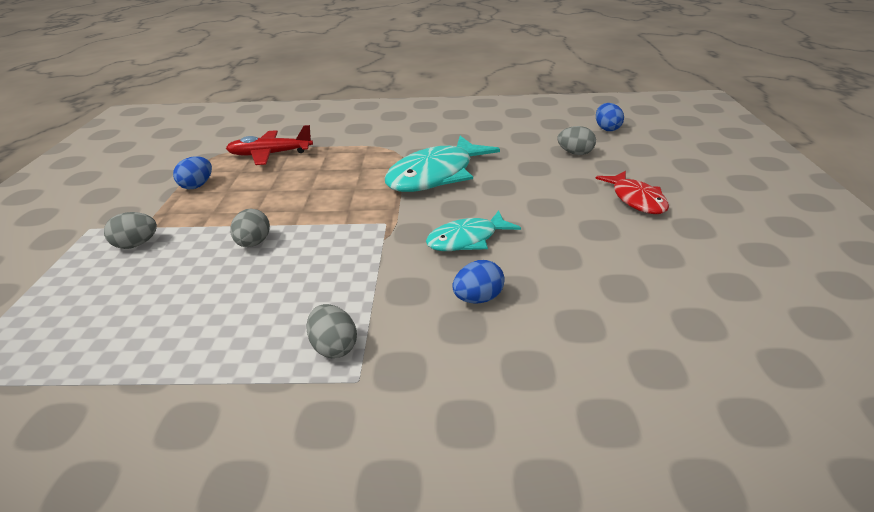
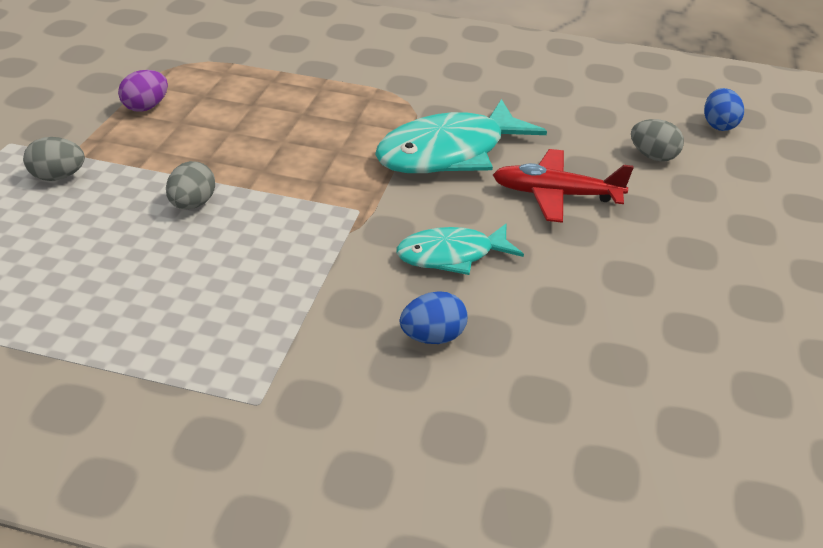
camera: 10 degrees right, 5 degrees up
(197, 186) = (146, 107): blue egg -> purple egg
(270, 154) = (247, 77): red plane -> red plane (555, 195)
(334, 347) = (245, 358): grey egg -> none
(636, 199) = (700, 245): red fish -> none

